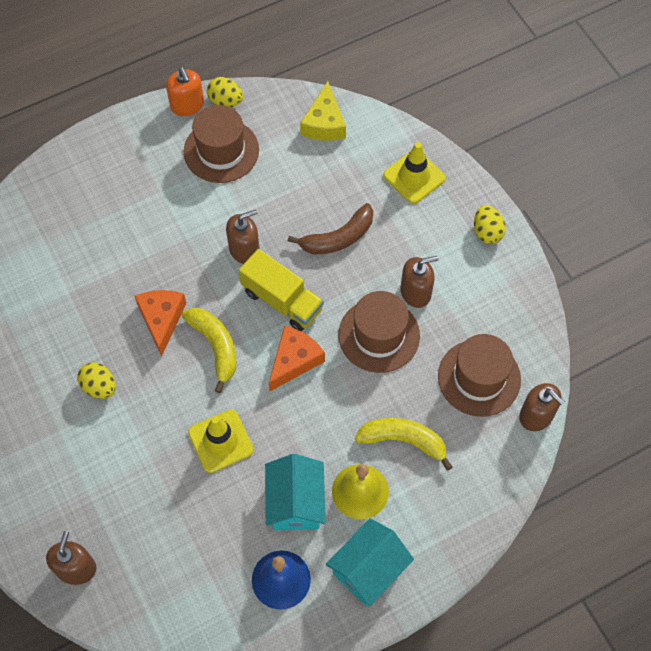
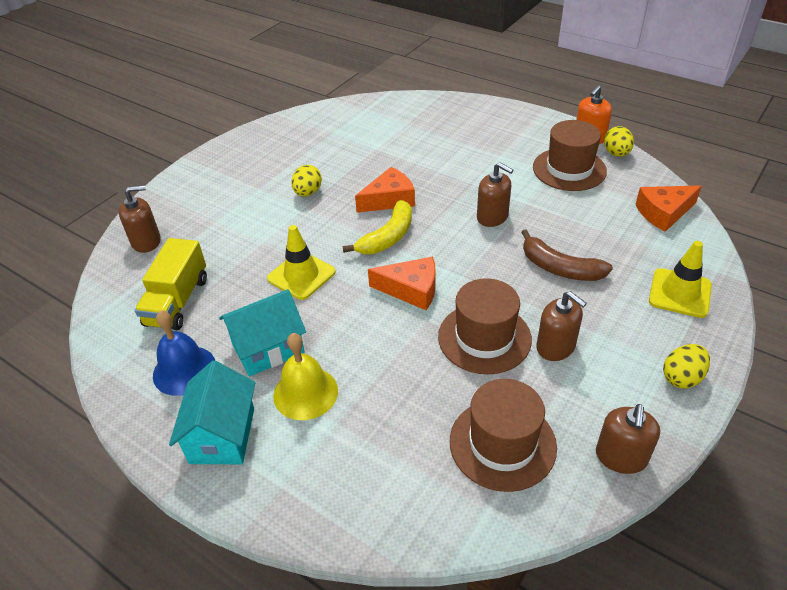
camera: 65 degrees right, 20 degrees down
(282, 300) = (464, 258): yellow truck -> yellow truck (177, 301)
(324, 123) = (663, 213): yellow cheese -> orange cheese
(368, 569) = (222, 435): turquoise house -> turquoise house turned 75 degrees clockwise
(403, 440) = (382, 406): yellow banana -> none
(536, 415) = (498, 524): brown soap dispenser -> brown soap dispenser (621, 457)

